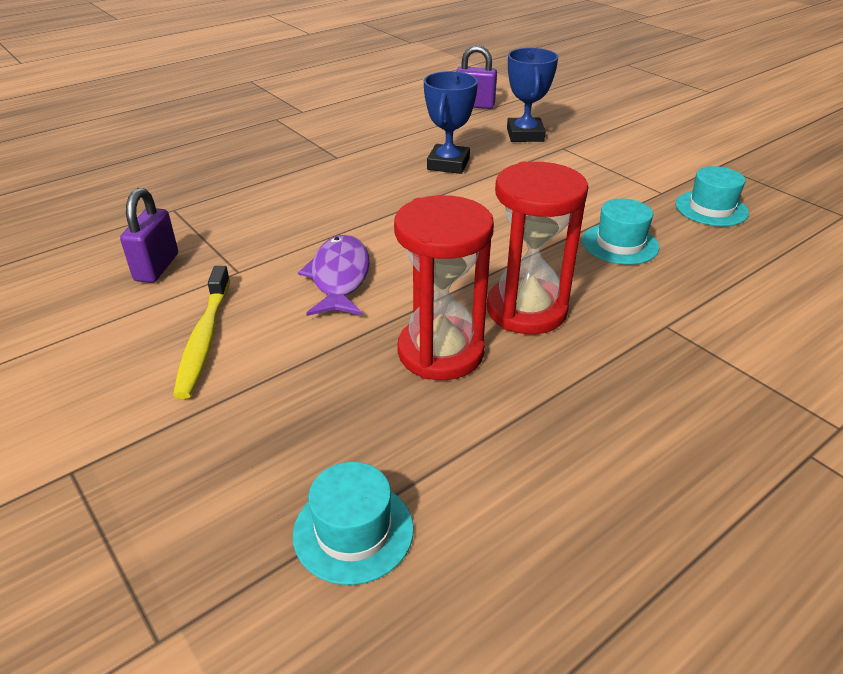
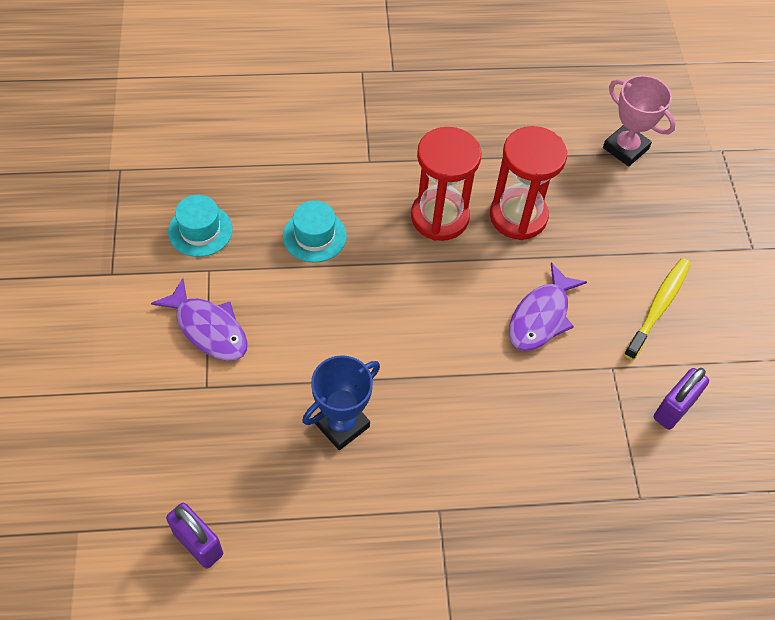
camera: 150 degrees left, 20 degrees up
(353, 531) = (625, 148): turquoise hat -> pink trophy
(525, 135) = (215, 434): blue trophy -> none
(607, 168) = (209, 328): none -> purple fish

